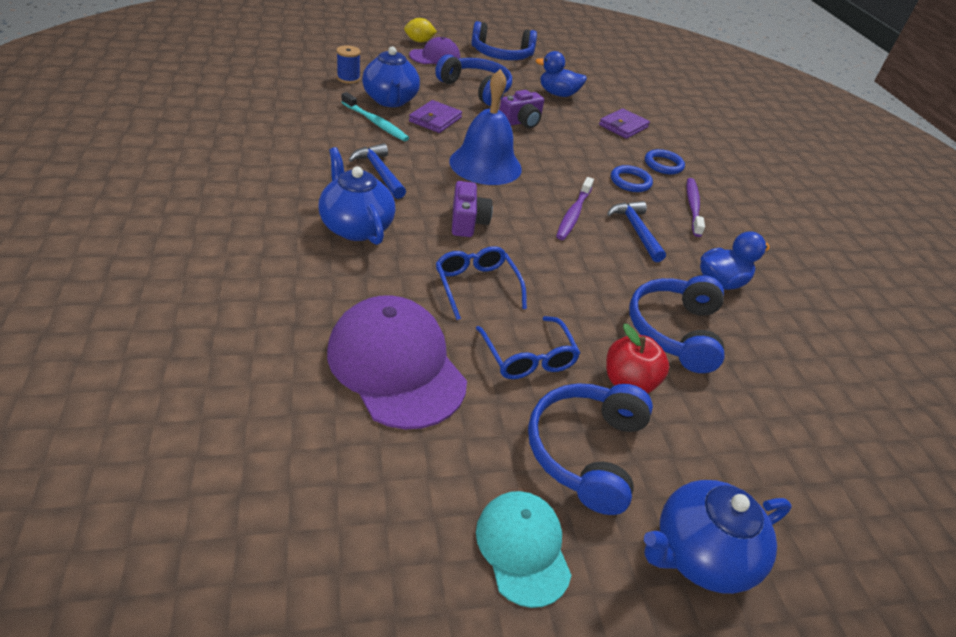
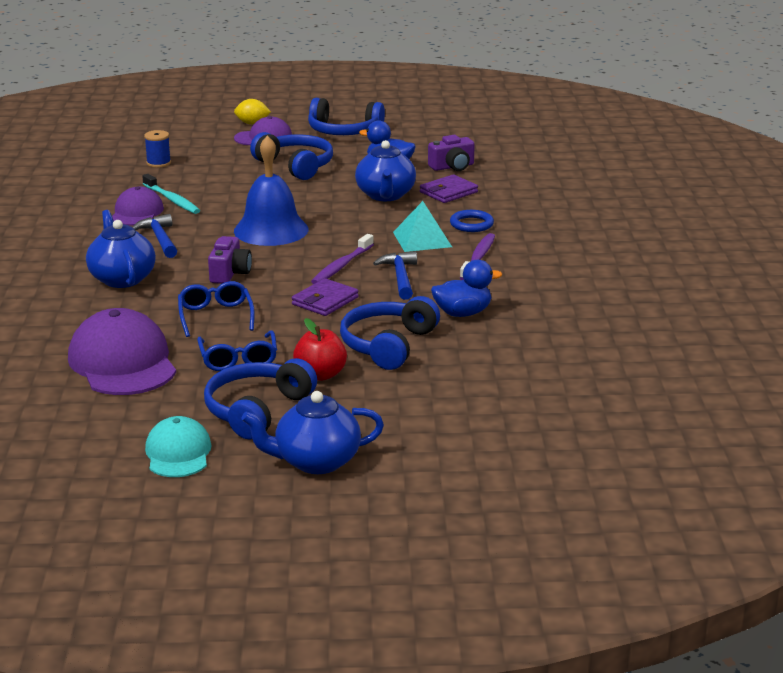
camera: 15 degrees right, 15 degrees down
(345, 137) = (137, 212): none -> purple cap
(390, 100) = (195, 180): blue teapot -> blue teapot (385, 195)
(435, 119) = (236, 195): purple wallet -> purple wallet (325, 301)
(521, 122) = (330, 193): purple camera -> purple camera (452, 167)
(630, 181) = (422, 239): blue ring -> turquoise pyramid

